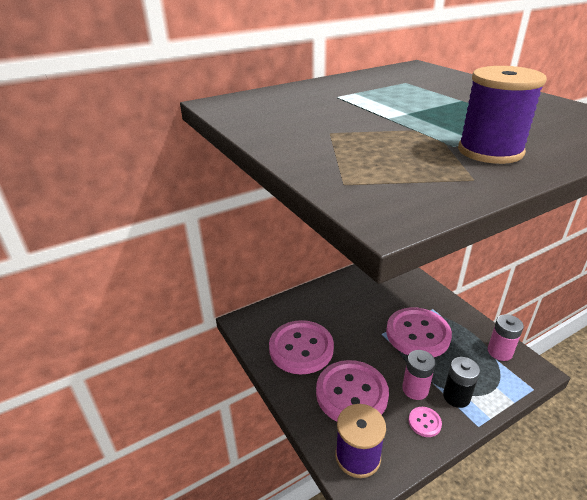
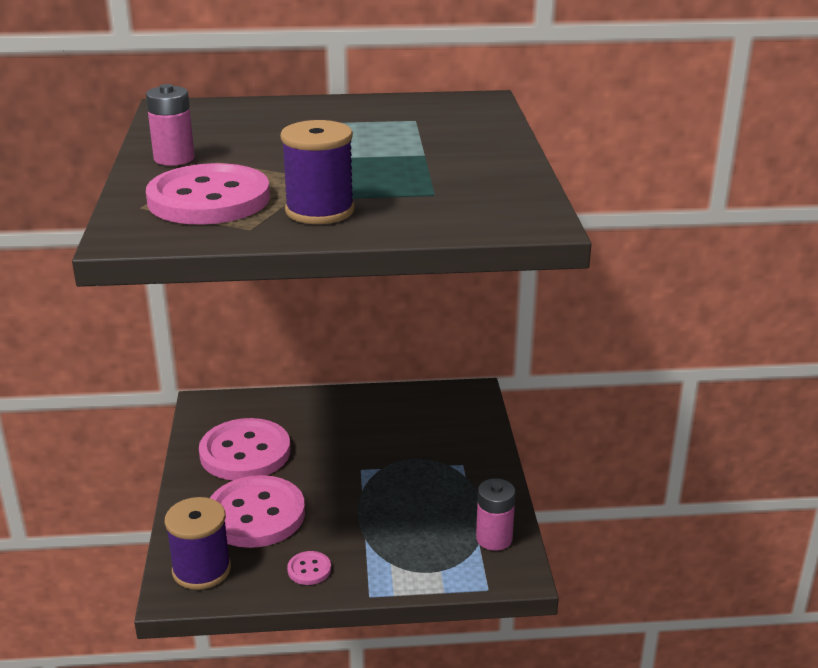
camera: 25 degrees right, 5 degrees down
(415, 389) = (335, 537): pink battery -> pink battery (174, 158)
(417, 334) = (407, 485): pink button -> pink button (209, 199)
(456, 397) = (377, 561): black battery -> none

